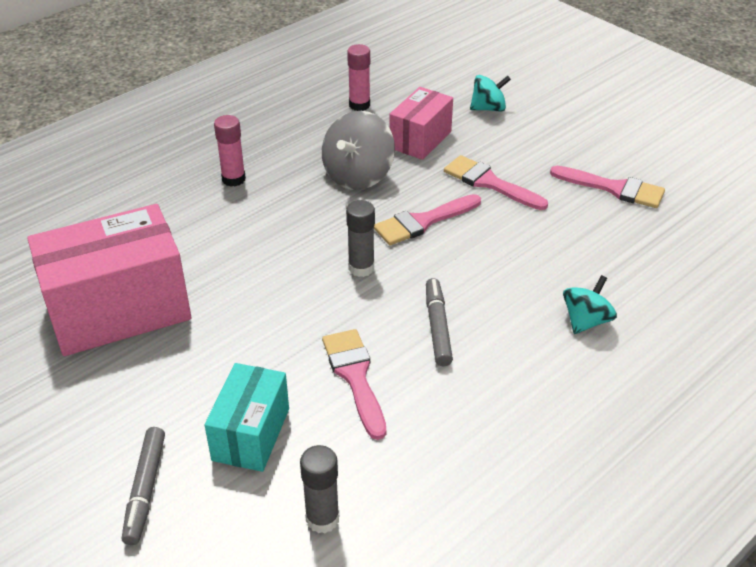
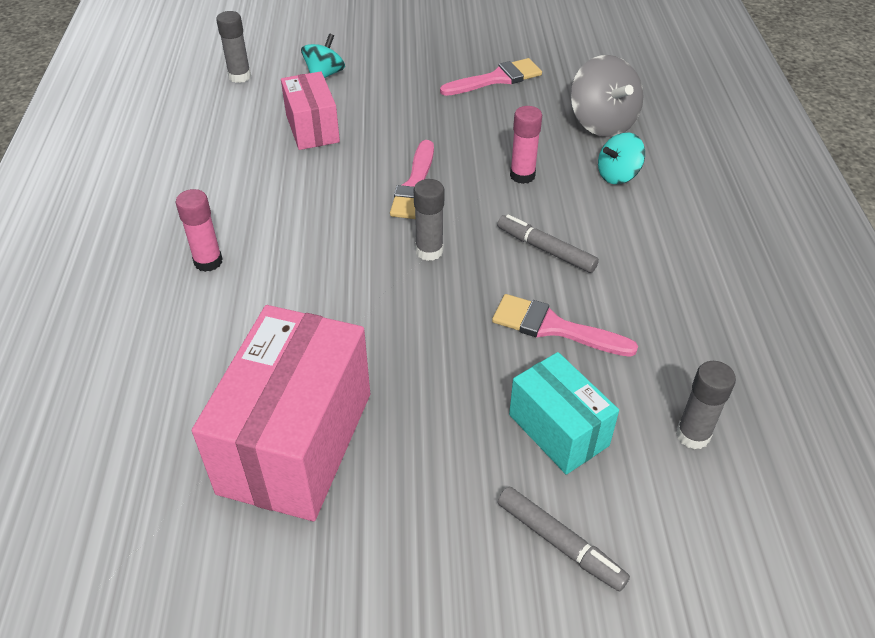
camera: 50 degrees left, 5 degrees up
(358, 176) = (310, 186): grey spinning top -> grey spinning top (602, 123)
(359, 105) = (217, 132): pink glue stick -> pink glue stick (522, 175)
(430, 77) = (240, 76): none -> grey glue stick
(489, 183) = (414, 127): pink brush -> none
(586, 321) = (618, 175): turquoise spinning top -> turquoise spinning top turned 105 degrees counterclockwise

